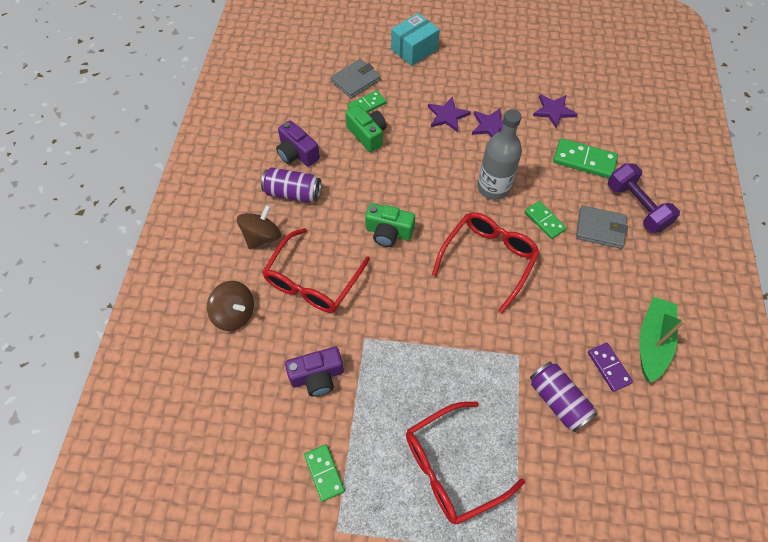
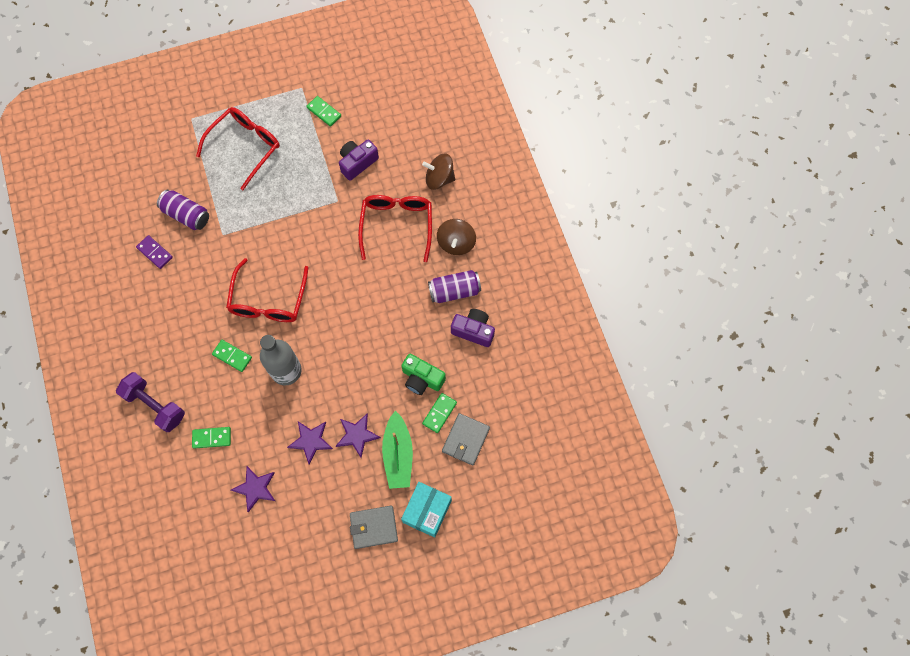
camera: 155 degrees right, 10 degrees up
(388, 232) = (358, 289): green camera -> none
(584, 160) = (212, 438): green domino -> green domino, size x0.65
(600, 228) = (183, 369): grey wallet -> grey wallet (374, 527)
(652, 342) = (125, 285): green boat -> green boat (398, 454)

